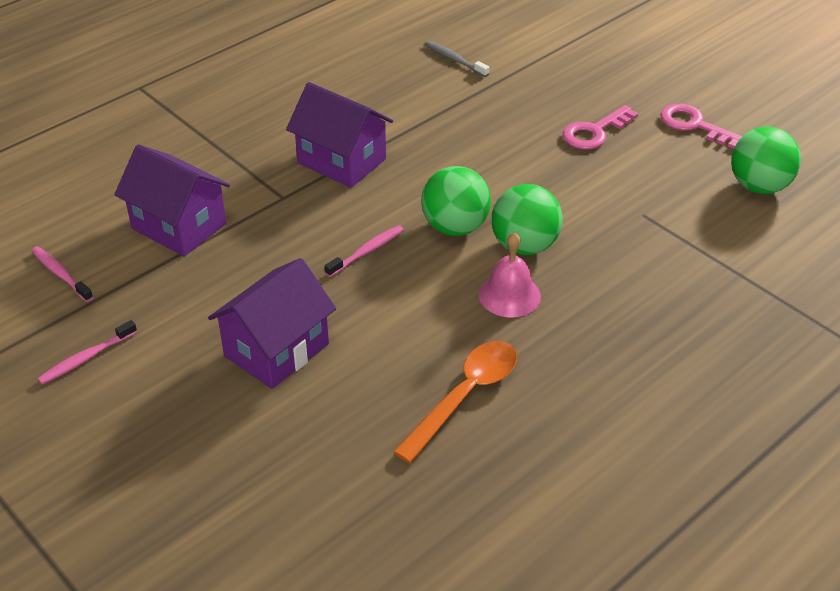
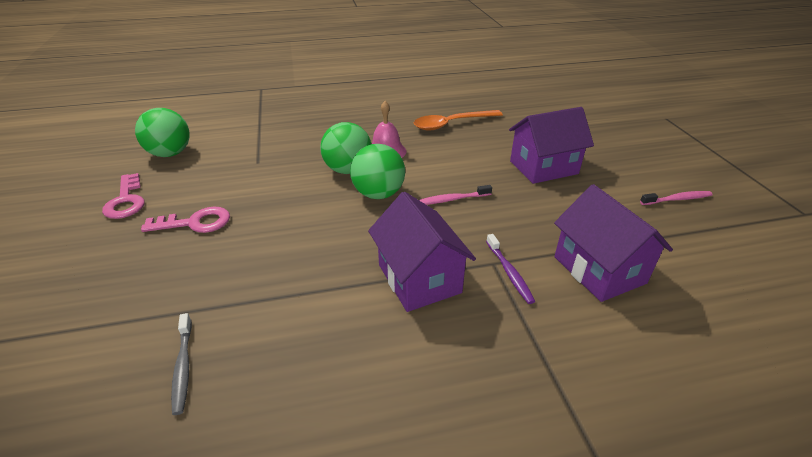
camera: 150 degrees left, 5 degrees down
(61, 274) = (712, 263): pink toothbrush -> none
(264, 194) = (509, 272): none -> purple toothbrush

